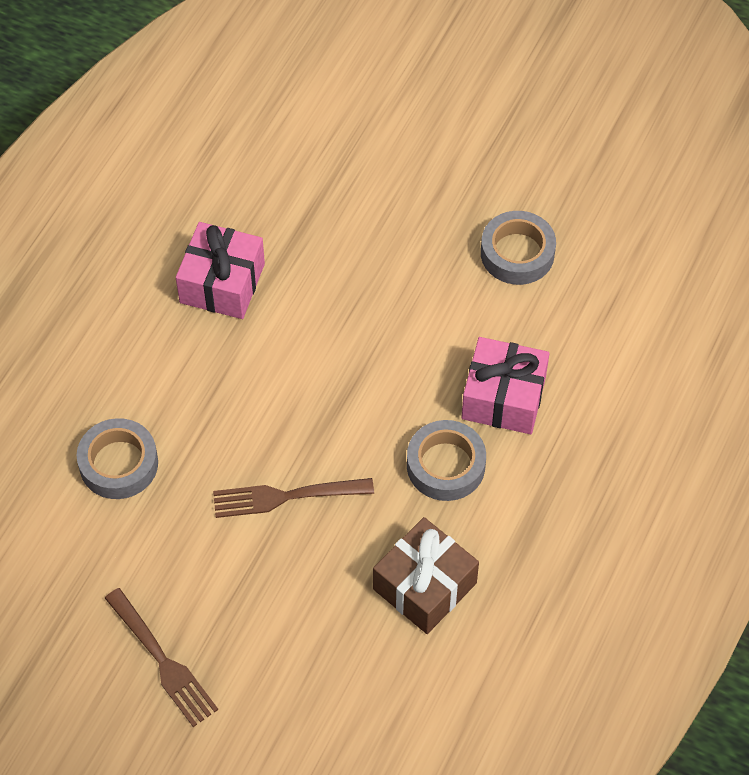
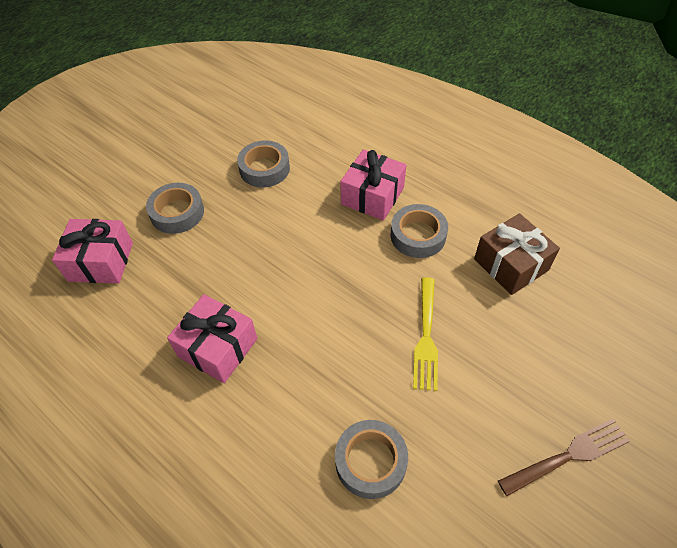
camera: 75 degrees left, 5 degrees down
(287, 496) = (426, 336): brown fork -> yellow fork
(311, 126) = (101, 261): none -> pink gift
(408, 177) = (177, 213): none -> grey tape

